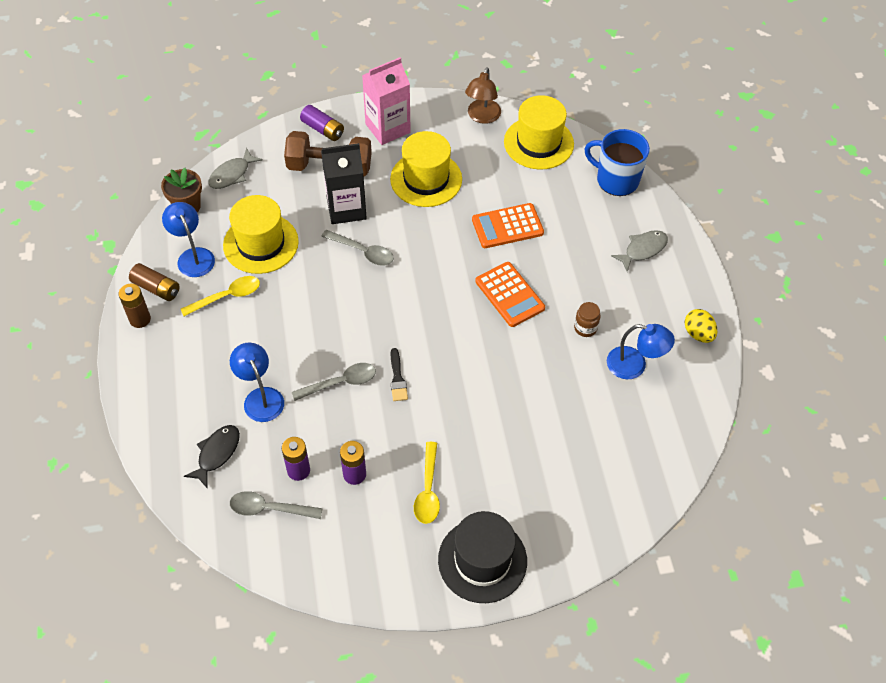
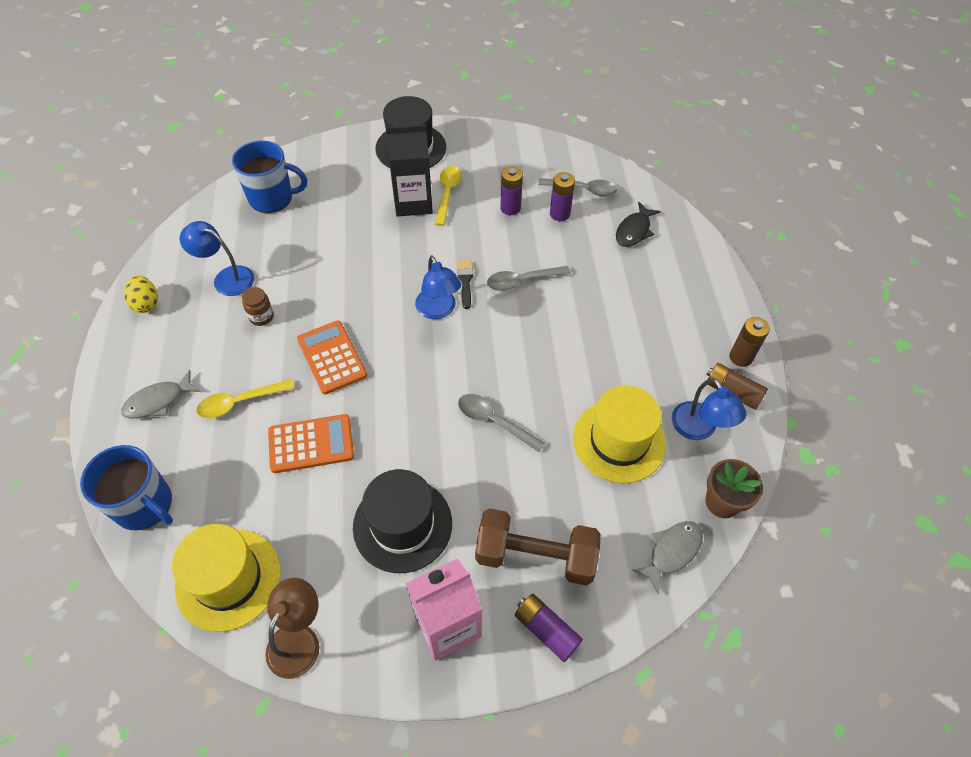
camera: 175 degrees left, 0 degrees up
(227, 296) = (649, 376): yellow spoon -> yellow spoon (240, 402)
(260, 397) = (600, 273): blue lamp -> blue lamp (438, 310)
(346, 208) = (513, 485): black carton -> black carton (413, 202)
(426, 179) = (402, 525): yellow hat -> black hat
(626, 468) = (272, 198): none -> blue mug

